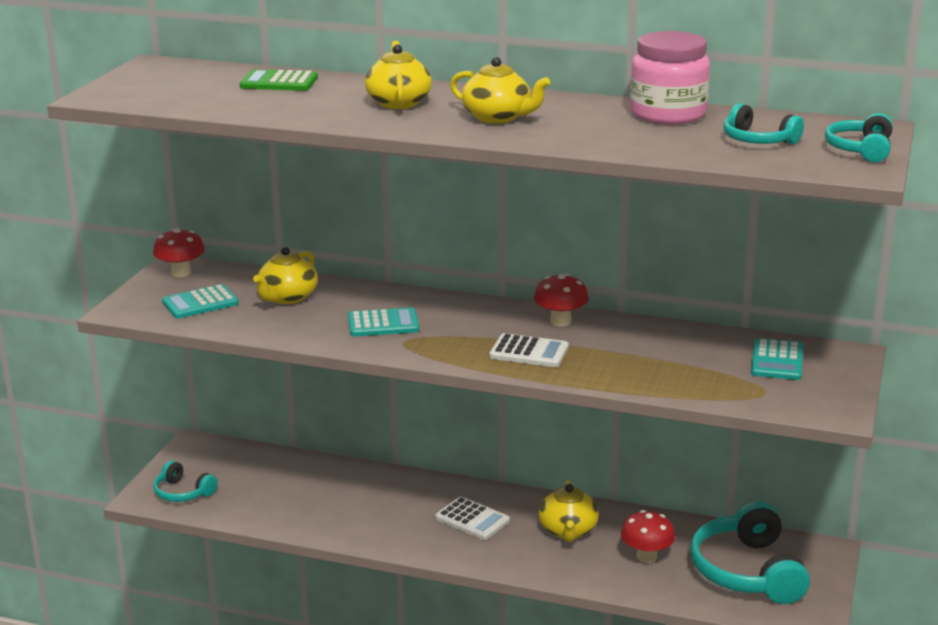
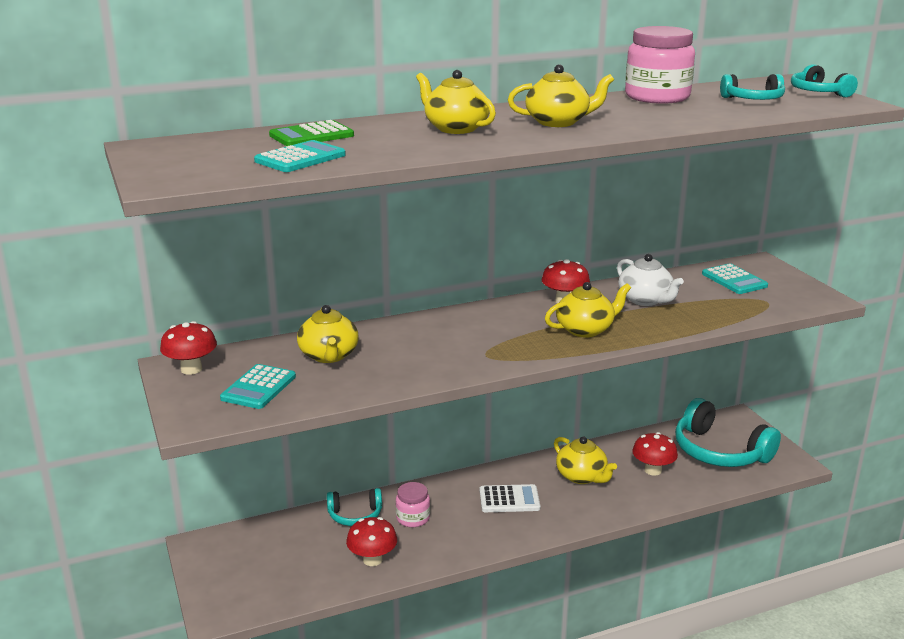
camera: 40 degrees left, 0 degrees up
(182, 493) = (248, 591): turquoise headphones -> turquoise headphones (355, 515)
(296, 513) = (372, 559): none -> red mushroom
(371, 497) = (413, 518): none -> pink jar
(383, 324) = (445, 348): turquoise calculator -> turquoise calculator (300, 158)
(529, 352) = (585, 329): white calculator -> yellow teapot
(641, 347) = (645, 300): none -> white teapot

